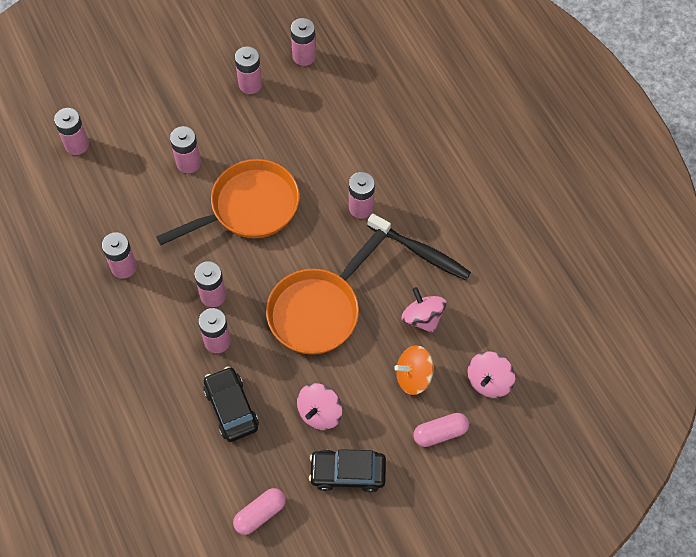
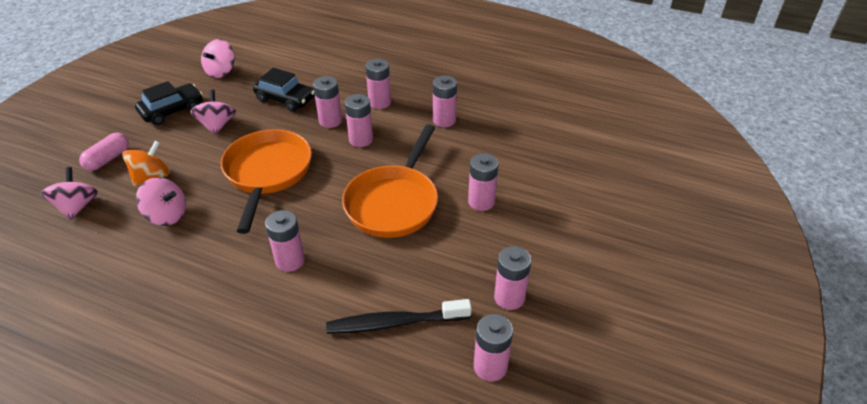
camera: 140 degrees right, 20 degrees down
(77, 145) = (580, 162): pink battery -> pink battery (379, 102)
(260, 514) = (221, 71): pink capsule -> pink spinning top
(421, 252) = (200, 260): black toothbrush -> black toothbrush (394, 323)

